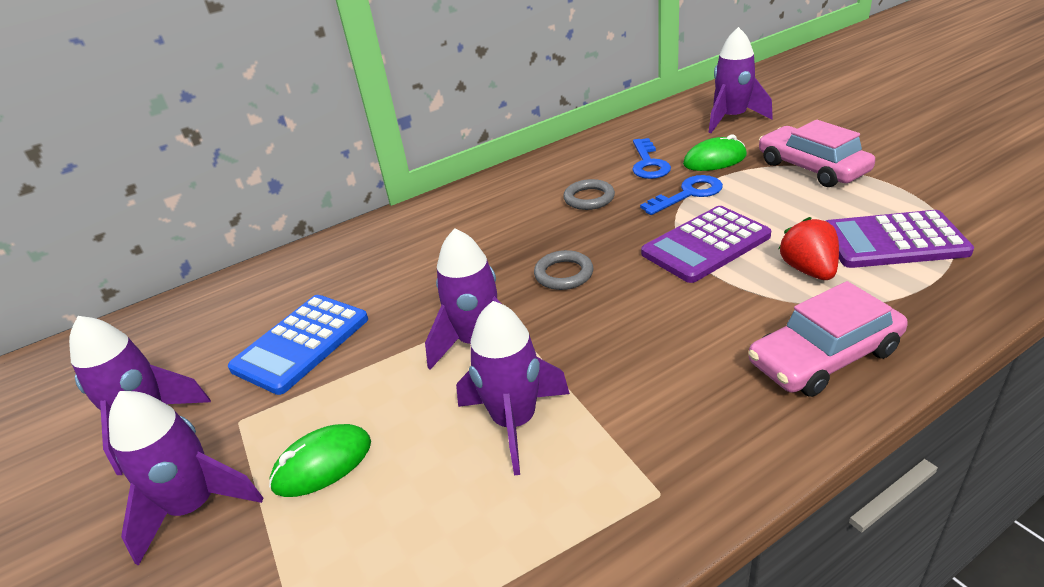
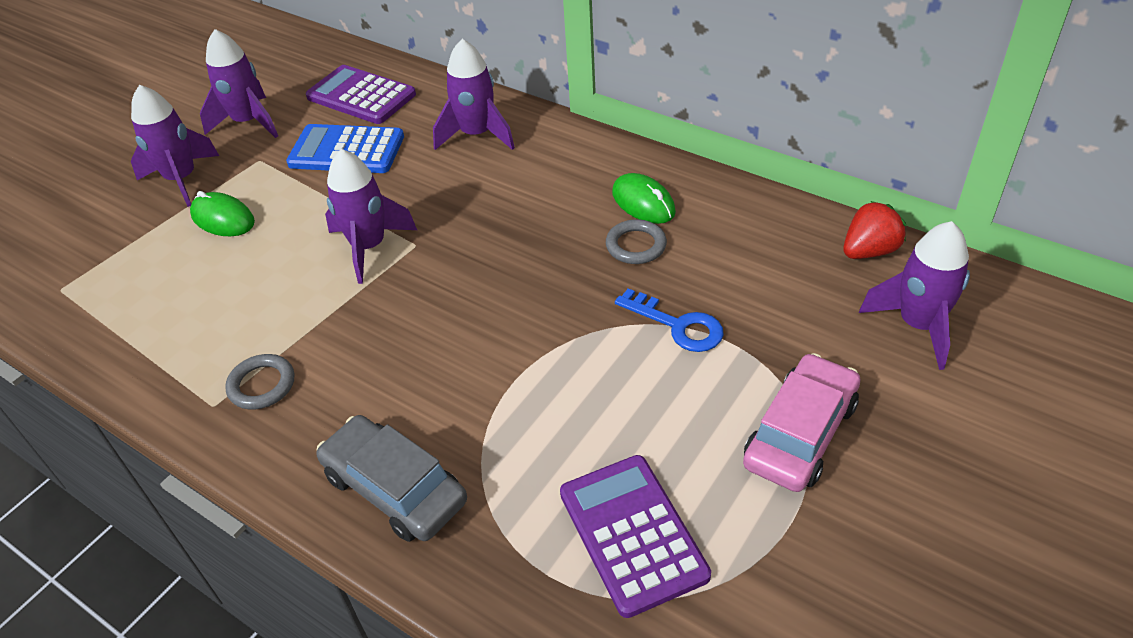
camera: 65 degrees right, 10 degrees up
(514, 422) = (277, 301): purple rocket -> purple rocket (476, 135)
(563, 274) = (483, 269): grey ring -> grey ring (262, 385)
(648, 164) = (740, 273): blue key -> none
(705, 245) = (569, 363): purple calculator -> purple calculator (361, 96)
(714, 160) = (778, 332): green mouse -> green mouse (643, 203)
(808, 270) = (544, 459): red strawberry -> red strawberry (869, 251)
(824, 357) = (394, 488): pink car -> grey car

